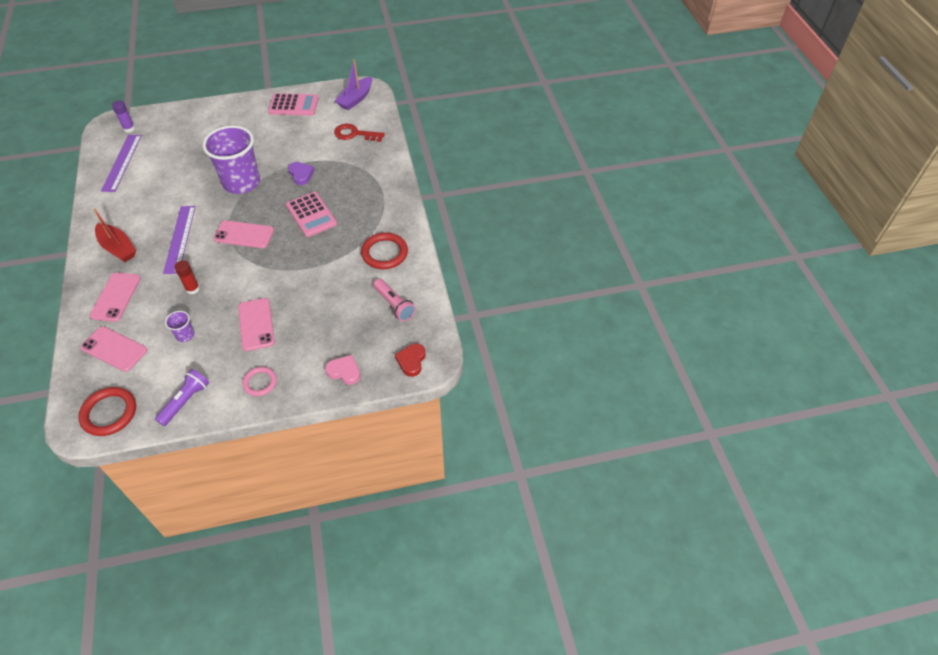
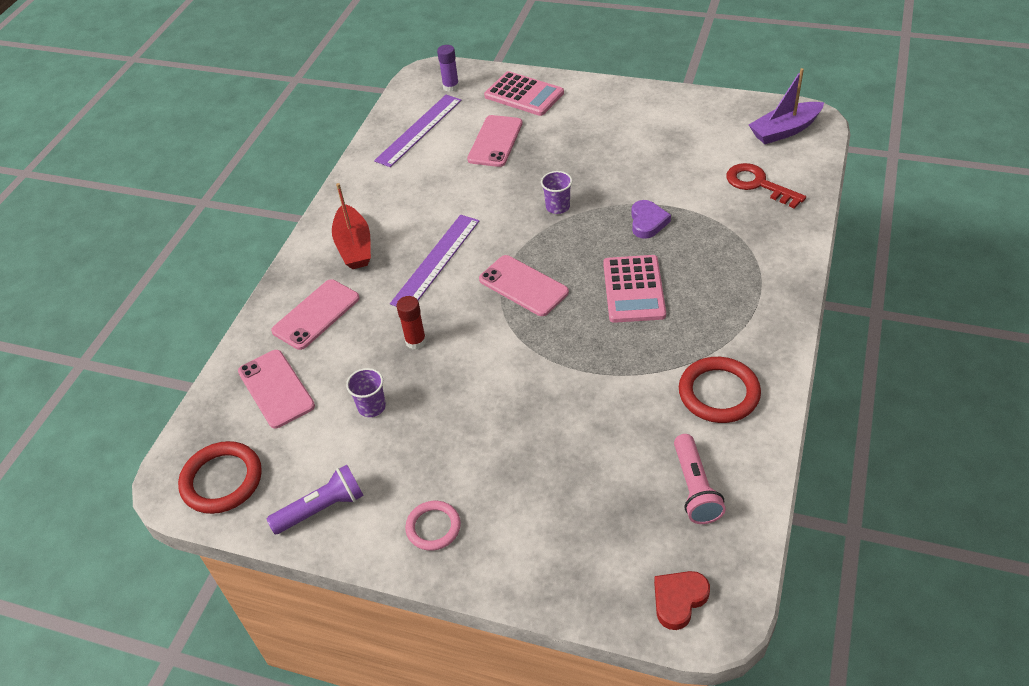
camera: 35 degrees right, 5 degrees down
(241, 182) = (557, 207): purple cup -> purple cup, size x0.42
(256, 324) = (473, 431): pink phone -> pink phone (495, 141)
(293, 105) = (686, 114): pink calculator -> pink calculator (524, 95)
(344, 371) = (563, 568): pink heart -> none

